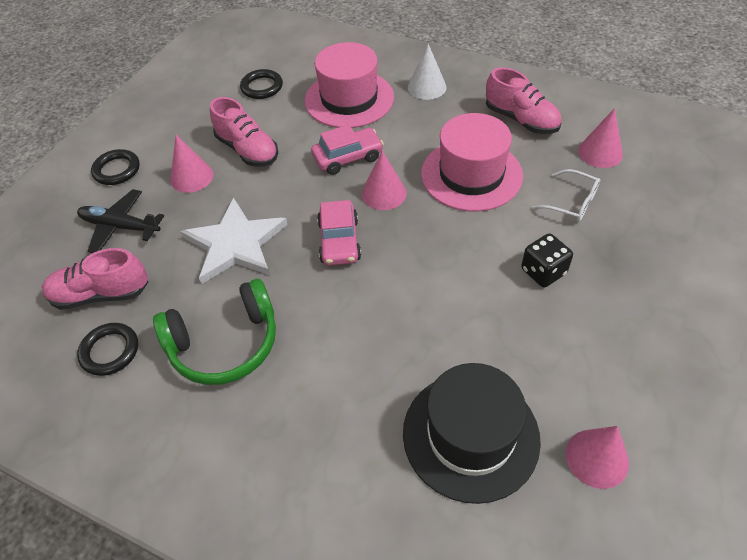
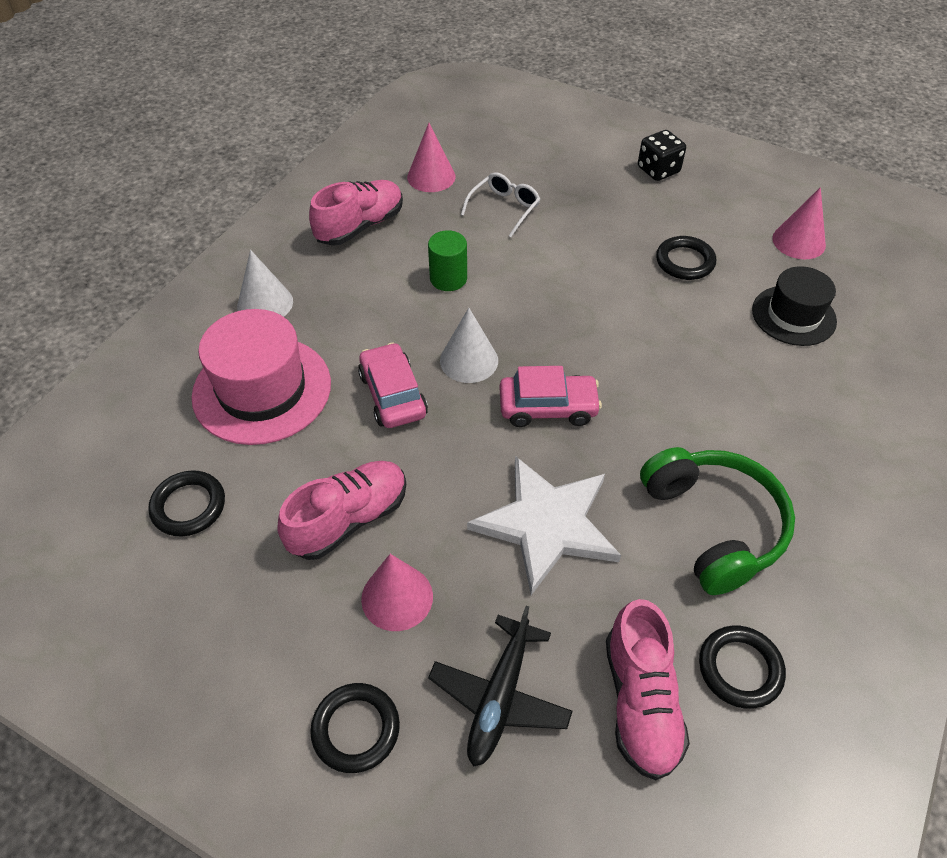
camera: 90 degrees left, 0 degrees up
(384, 193) = (469, 360): pink cone -> white cone
(470, 435) = (793, 315): black hat -> black hat, size x0.64
(471, 174) = (448, 278): pink hat -> green cylinder
(532, 341) = (685, 261): none -> black ring
(543, 271) = (599, 242): black dice -> black dice (658, 170)

